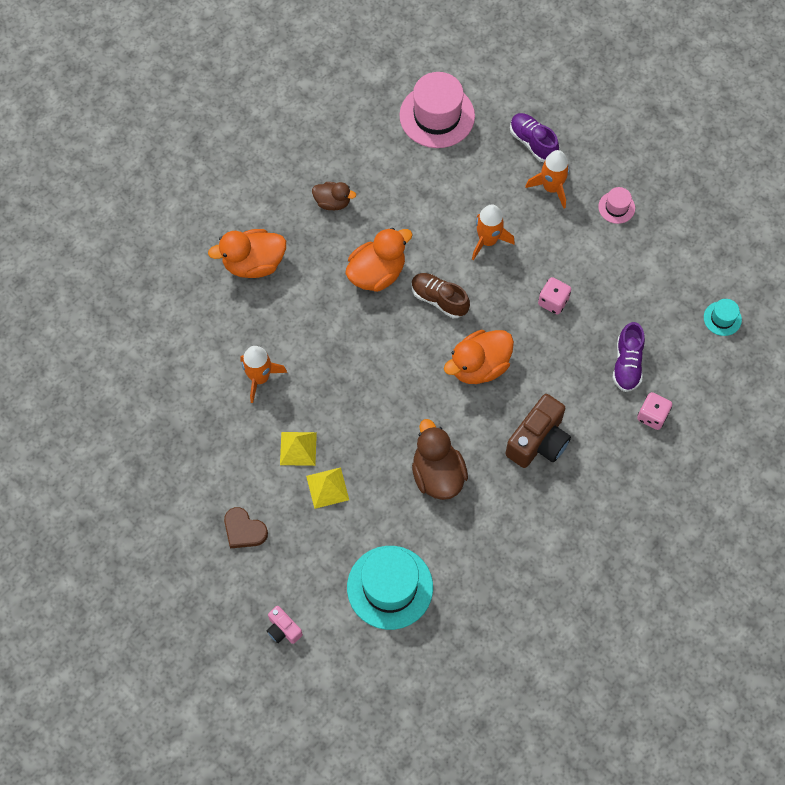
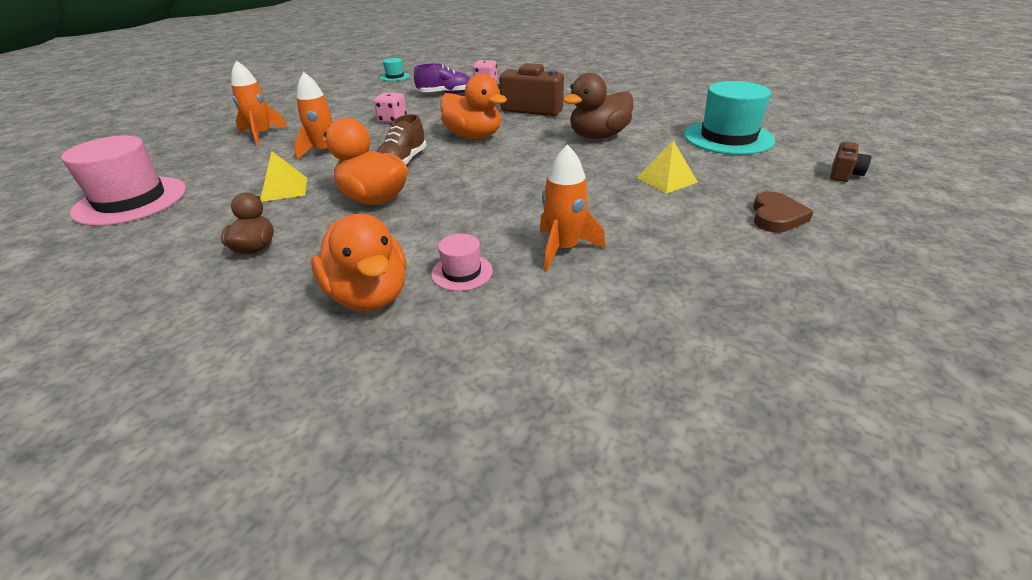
camera: 105 degrees left, 30 degrees down
(283, 629) = (844, 174): pink camera -> brown camera
(298, 448) = (638, 204): yellow pyramid -> yellow pyramid (284, 189)
(532, 143) = (200, 149): purple shoe -> none
(616, 207) = (289, 112): pink hat -> pink hat (462, 272)

